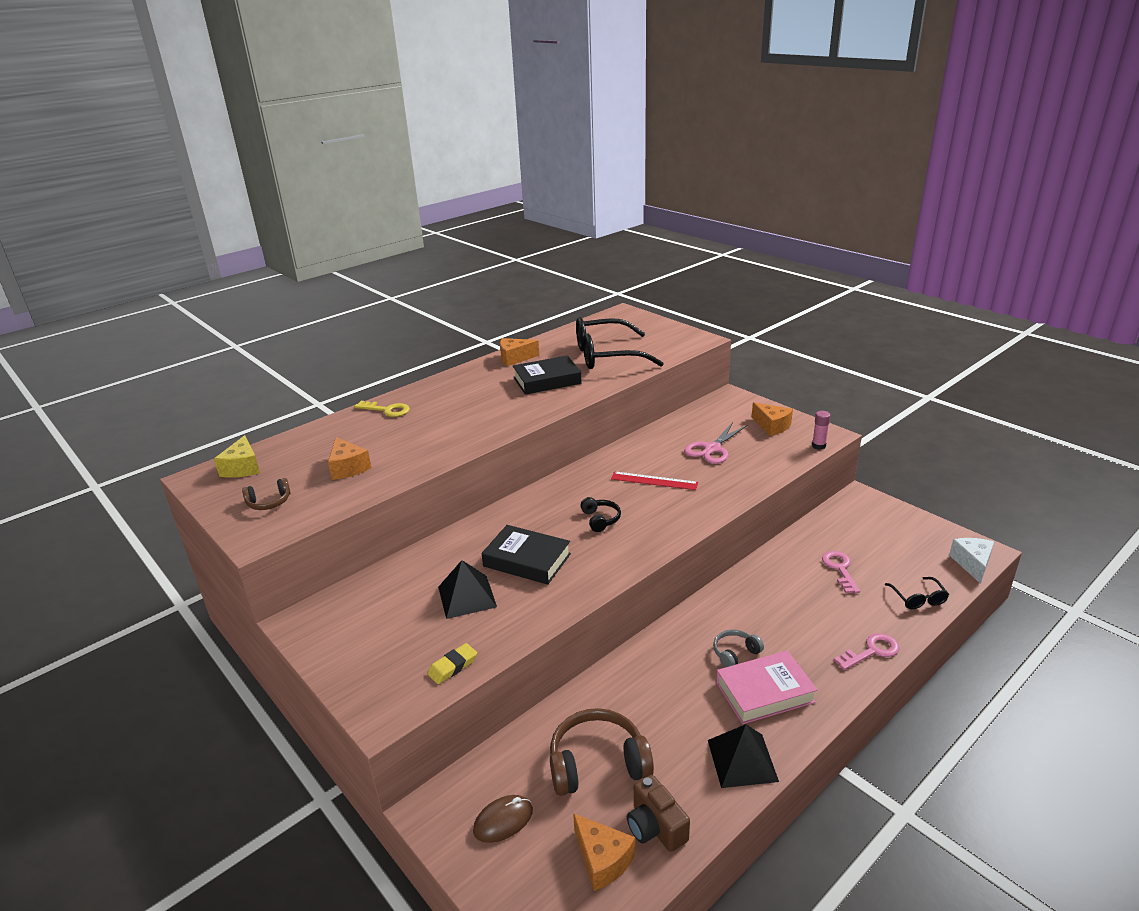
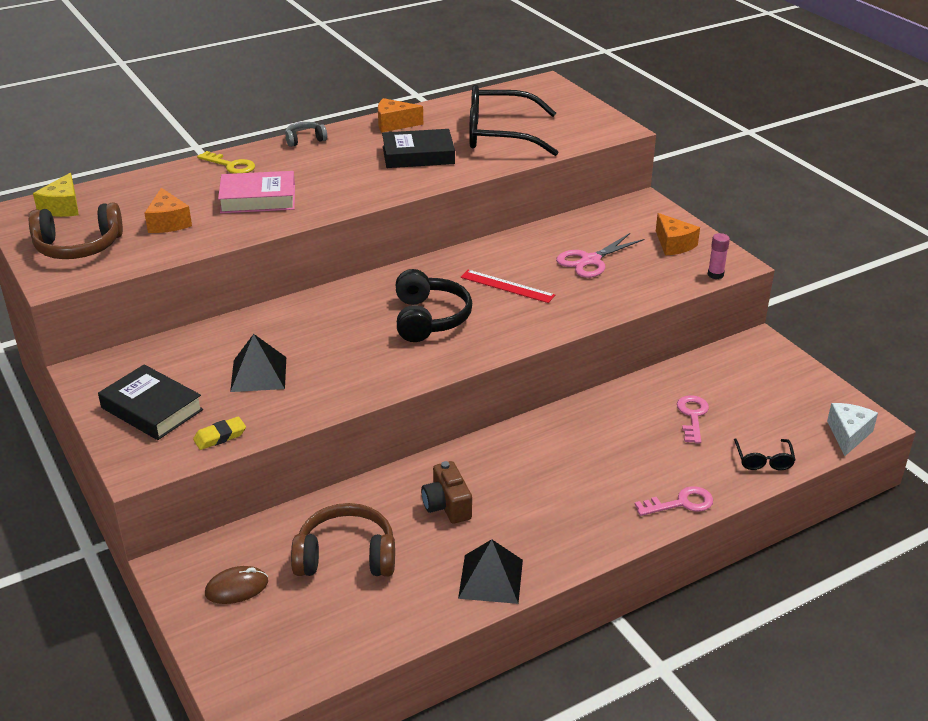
camera: 10 degrees right, 5 degrees up
(269, 502) = (78, 247): brown headphones -> brown headphones, size x1.88
(527, 560) = (334, 348): black book -> black book (152, 409)
(600, 519) = (429, 318): black headphones -> black headphones, size x1.88
(602, 860) = (316, 636): orange cheese -> none
(655, 827) = (378, 619): brown camera -> brown camera (447, 505)
(735, 653) = (533, 481): grey headphones -> grey headphones (305, 140)
(764, 692) = (545, 522): pink book -> pink book (258, 199)

